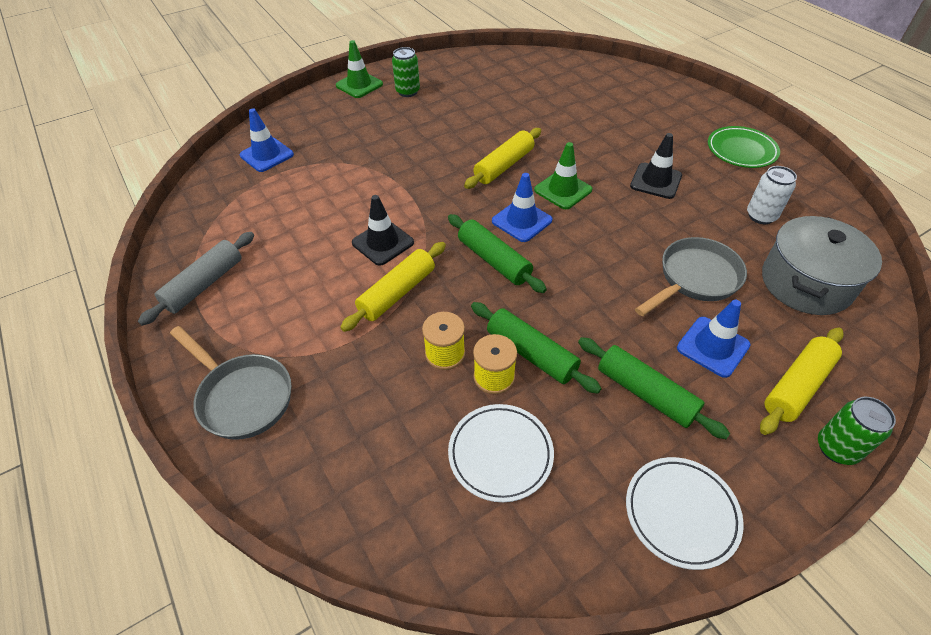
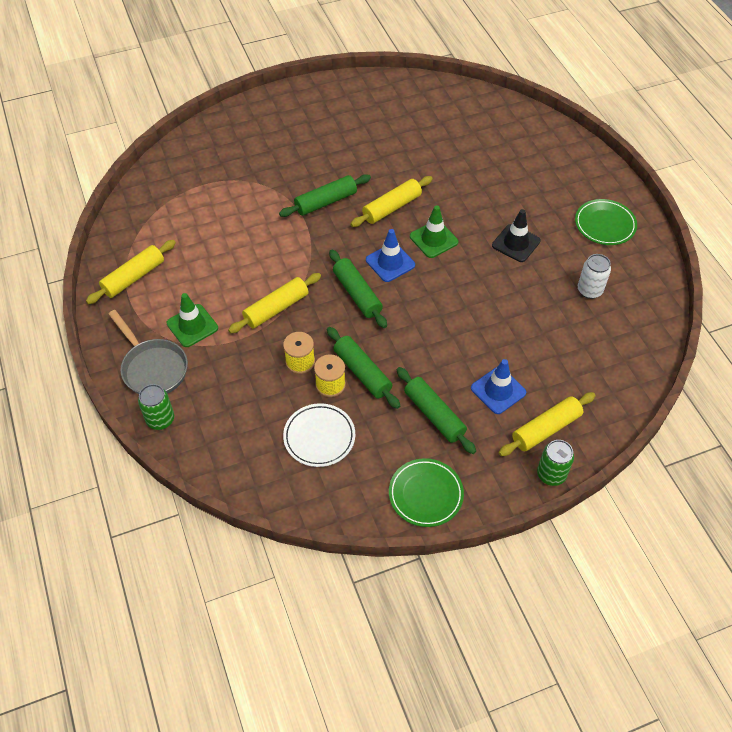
camera: 10 degrees right, 5 degrees up
(204, 284) = (134, 277): grey rolling pin -> yellow rolling pin
(267, 155) = (195, 165): blue traffic cone -> none
(359, 85) = (287, 100): green traffic cone -> green traffic cone (192, 326)
(383, 243) = (274, 264): black traffic cone -> none
(408, 92) = (329, 114): green can -> green can (160, 420)
(427, 170) = (326, 202): none -> green rolling pin
(681, 513) = (425, 494): white plate -> green plate
(694, 279) = (509, 335): grey pan -> none
(806, 283) = (595, 354): grey pot -> none

